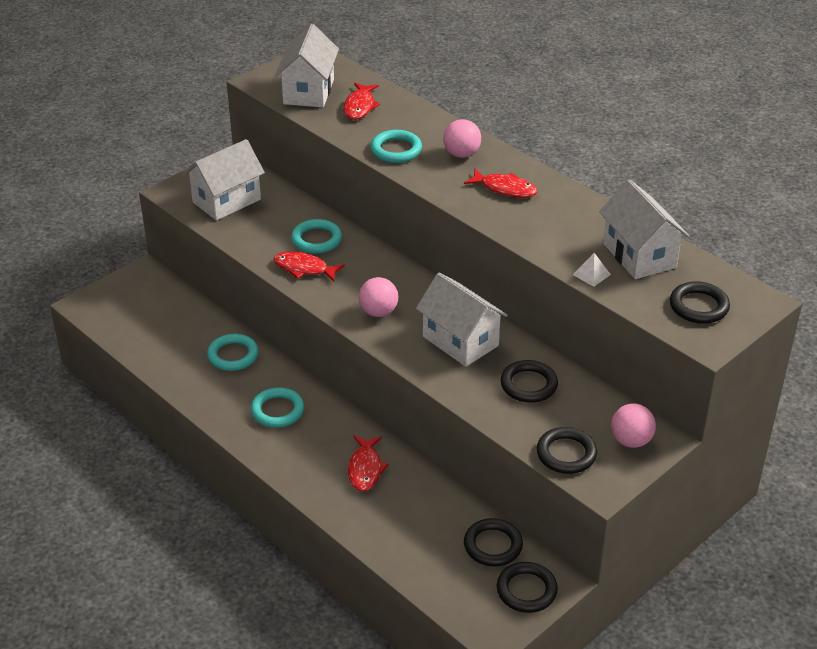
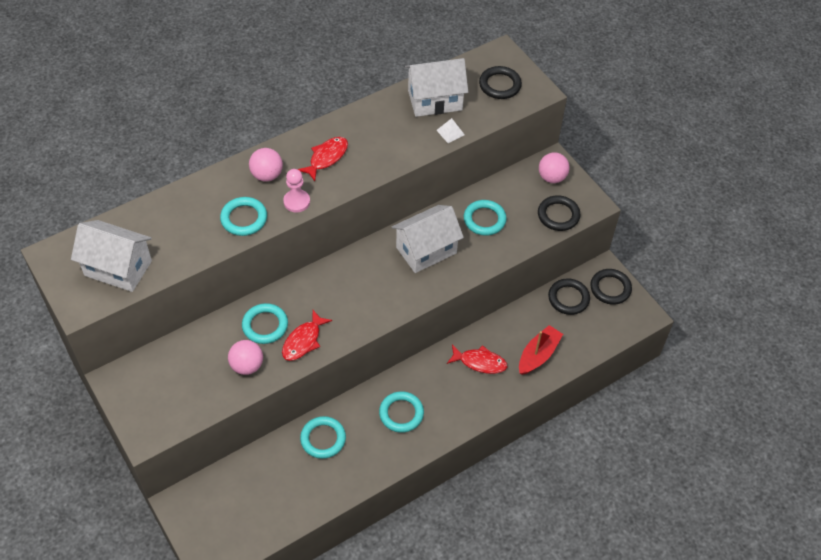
camera: 80 degrees left, 15 degrees up
(227, 201) = (179, 389): white house -> none
(359, 106) = (162, 233): red fish -> none
(378, 312) = (377, 297): pink ball -> pink ball (247, 366)
(392, 524) = (538, 355): none -> red boat
(432, 179) = (296, 202): none -> pink pawn
(528, 385) = (484, 220): black ring -> turquoise ring

